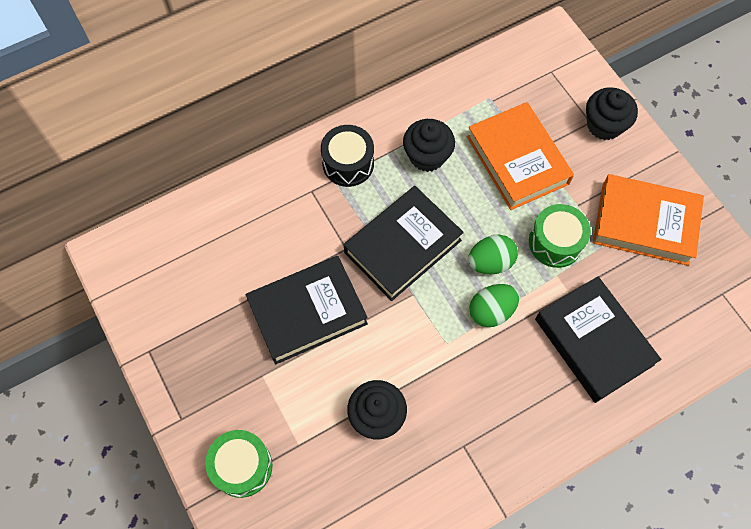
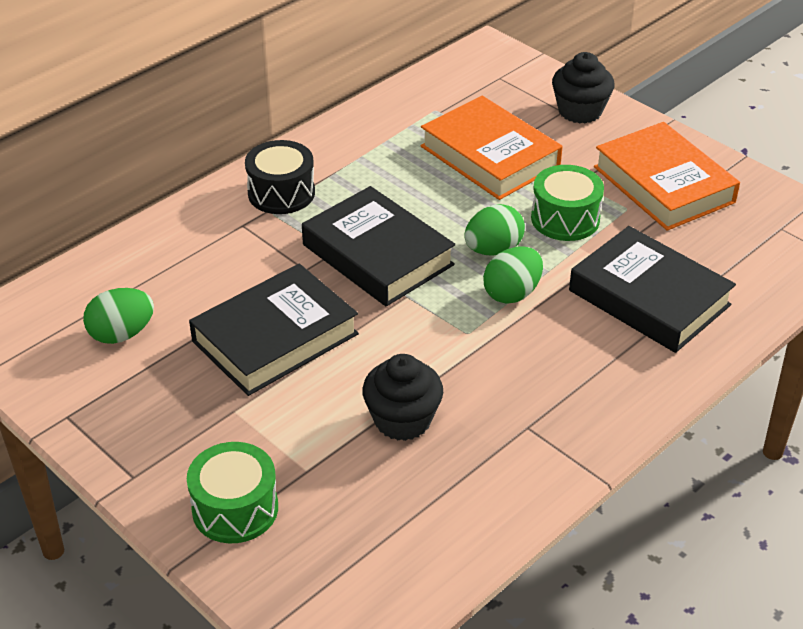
camera: 15 degrees left, 25 degrees down
(201, 281) = (122, 334): none -> green egg
(403, 246) = (378, 255): black book -> black book turned 75 degrees counterclockwise
(427, 156) = (378, 170): black cupcake -> none
(644, 223) = (663, 184): orange book -> orange book turned 60 degrees clockwise

